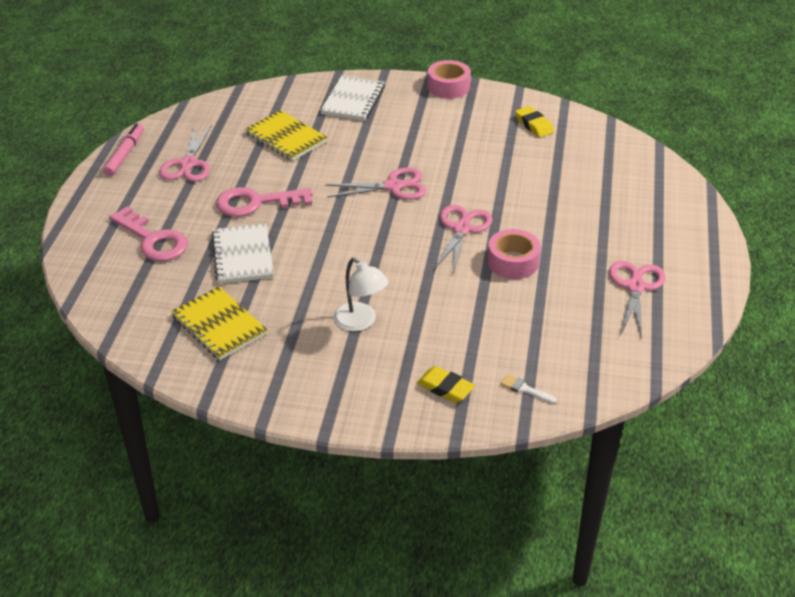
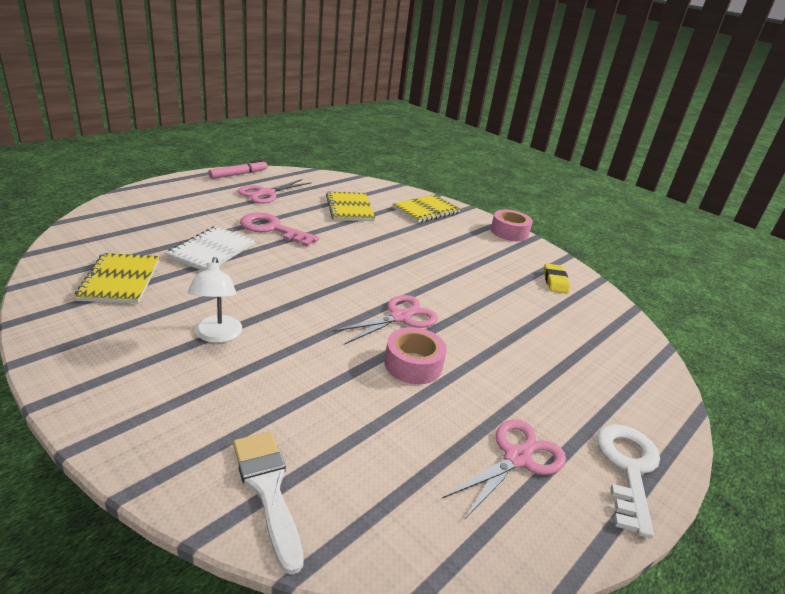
camera: 30 degrees right, 10 degrees down
(153, 240) = (175, 216): pink key -> none
(353, 100) = (426, 210): white notebook -> yellow notebook
(393, 186) = (384, 265): pink scissors -> none
(445, 388) = (197, 434): yellow eraser -> none
(525, 389) = (268, 489): white brush -> white brush, size x2.04
(698, 256) = (628, 469): none -> white key

